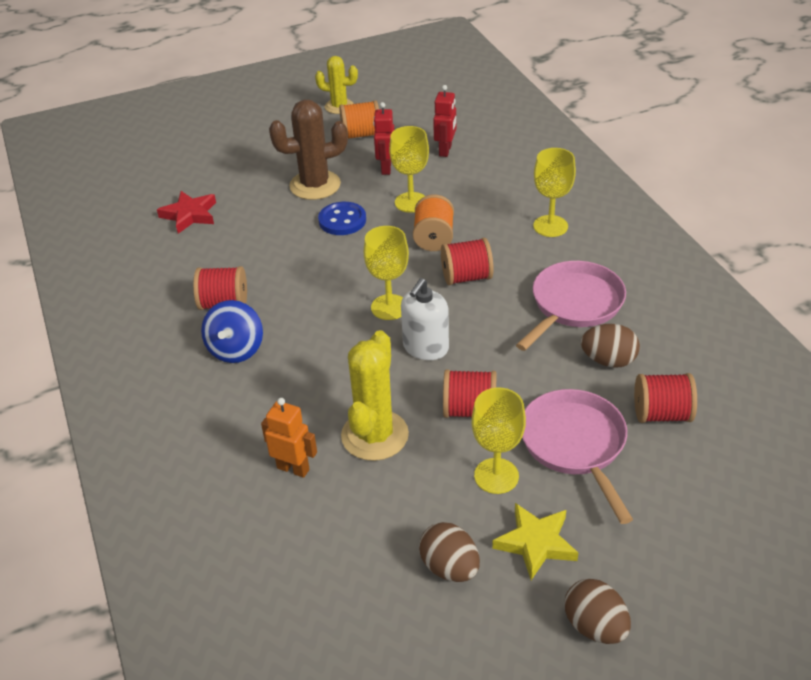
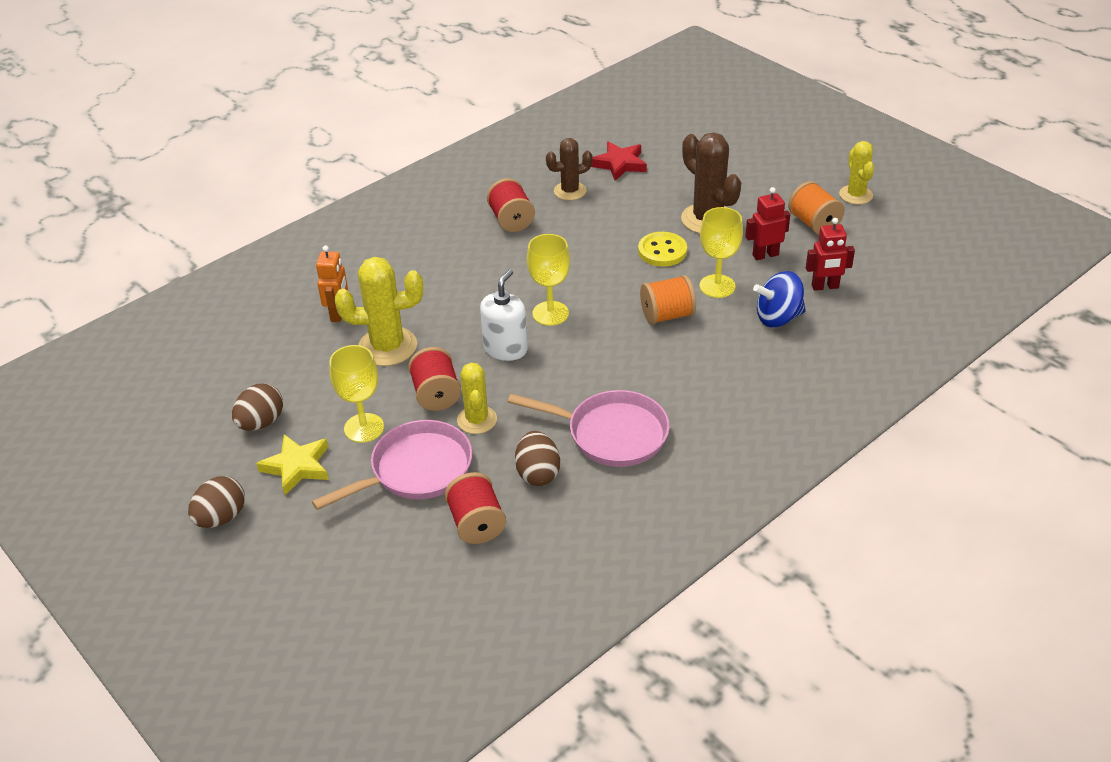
camera: 70 degrees right, 0 degrees up
(207, 255) = (570, 191): none -> brown cactus
(236, 349) = (458, 244): blue spinning top -> blue spinning top (778, 317)
(342, 220) = (662, 251): blue button -> yellow button
(425, 347) = (505, 349): white soap dispenser -> white soap dispenser turned 105 degrees clockwise
(466, 277) = (618, 351): red spool -> none
(520, 387) = (477, 420): none -> yellow cactus
(550, 226) = (734, 392): yellow goblet -> none

